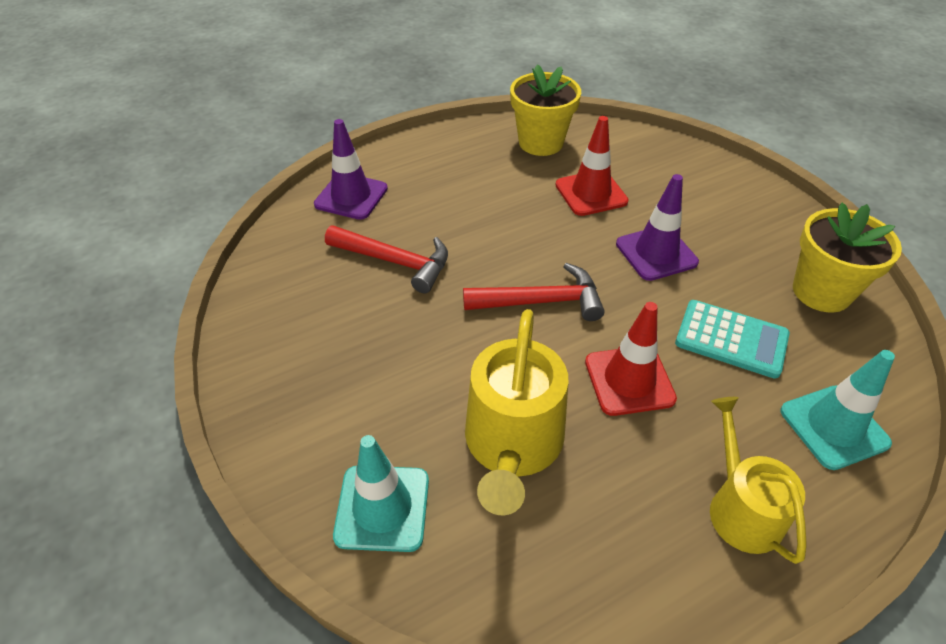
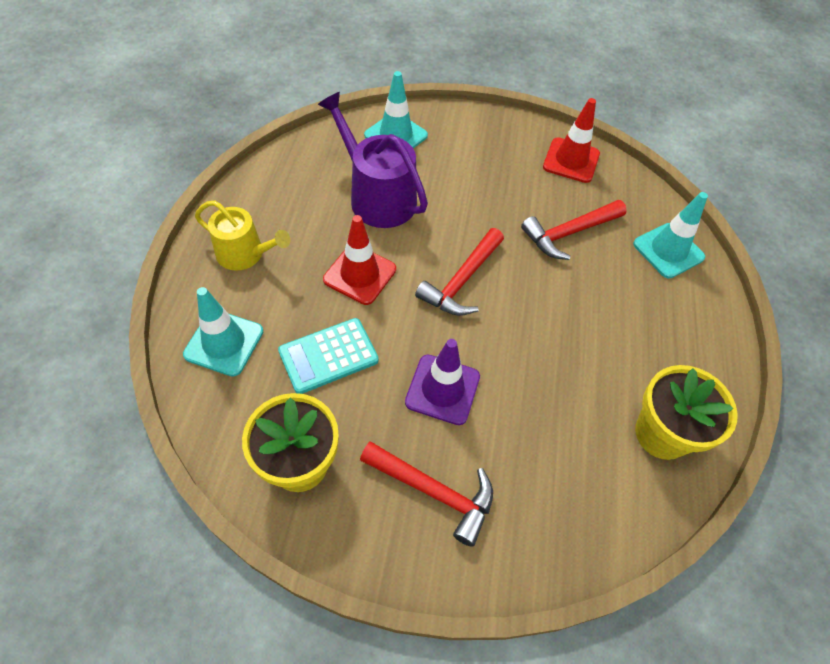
camera: 125 degrees right, 10 degrees up
(351, 196) = (668, 250): purple traffic cone -> turquoise traffic cone
(512, 444) = (377, 197): yellow watering can -> purple watering can
(591, 193) = (552, 409): red traffic cone -> red traffic cone (571, 160)
(728, 216) = (434, 492): none -> red hammer

